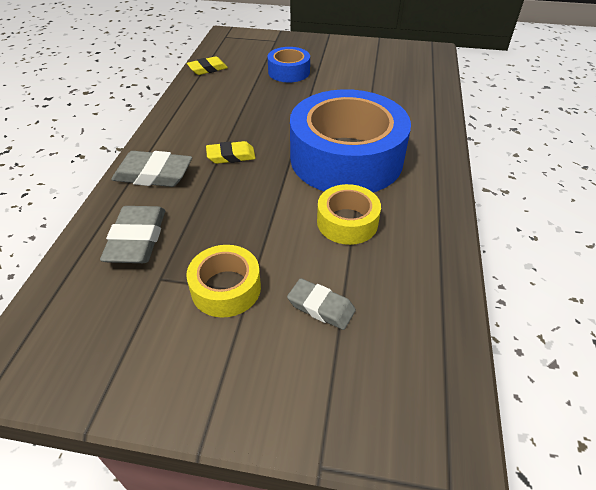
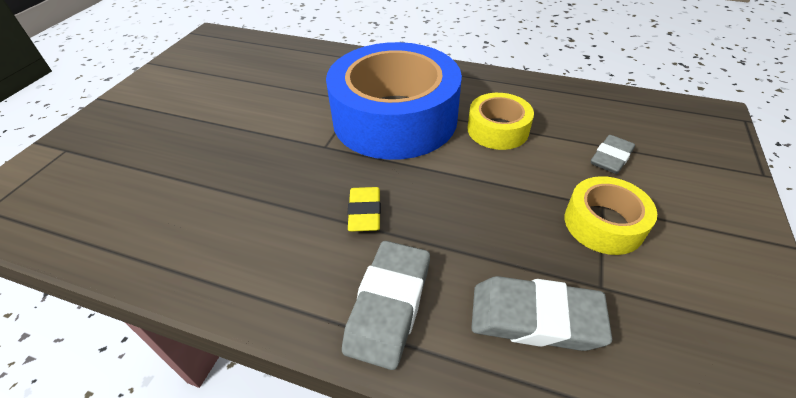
camera: 80 degrees left, 0 degrees up
(208, 69) = (93, 237): yellow eraser -> none
(289, 72) = (177, 143): blue tape -> none

